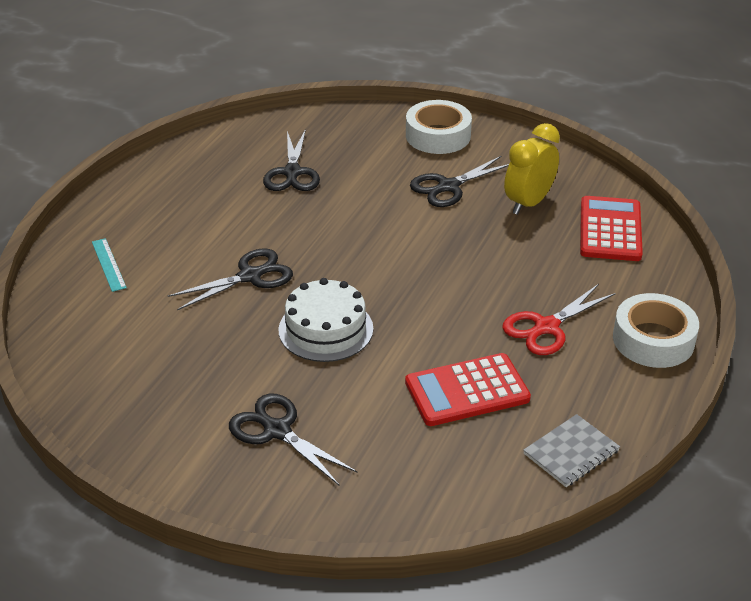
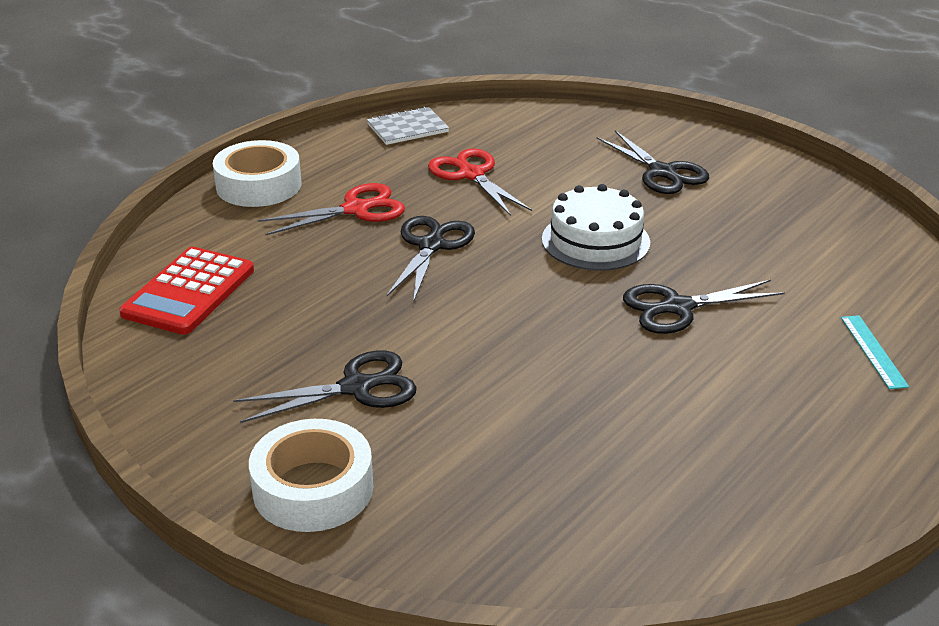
camera: 165 degrees left, 5 degrees down
(292, 173) = (593, 455): black scissors -> black scissors (431, 246)
(467, 390) = (471, 175): red calculator -> red scissors
(528, 203) = (261, 343): yellow clock -> none

